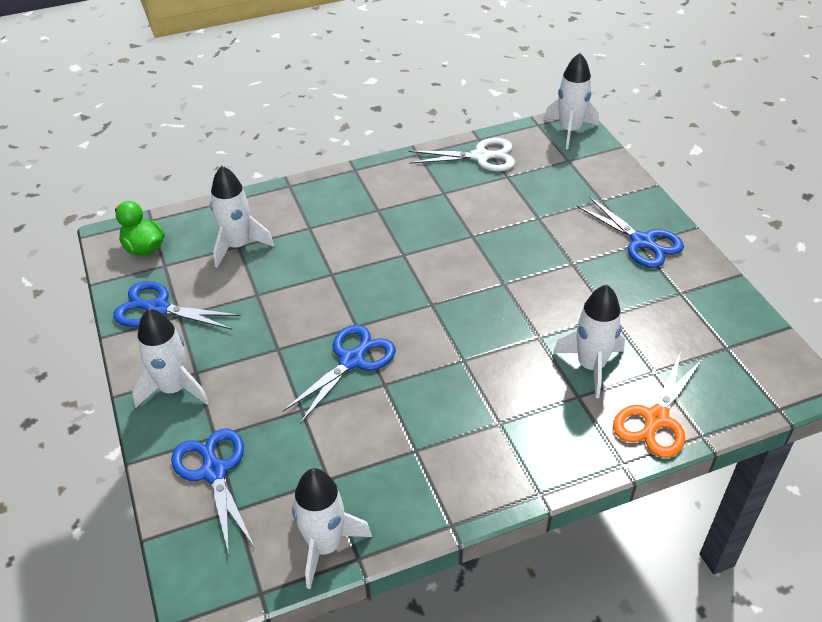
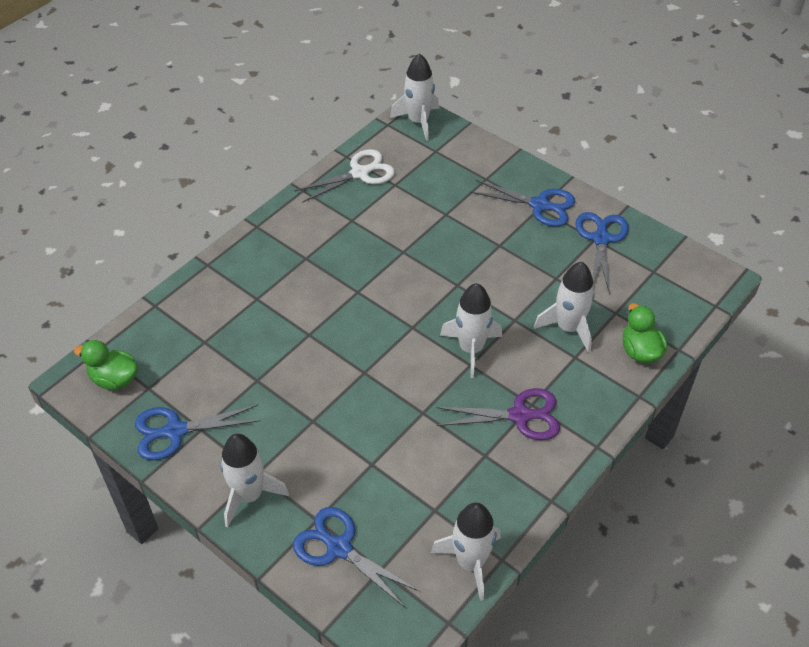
camera: 30 degrees left, 5 degrees up
(238, 246) = (204, 341): white rocket -> white rocket (471, 349)
(353, 360) = (383, 403): blue scissors -> blue scissors (601, 238)
(479, 429) = (521, 416): none -> purple scissors
(655, 420) = (640, 351): orange scissors -> green duck

